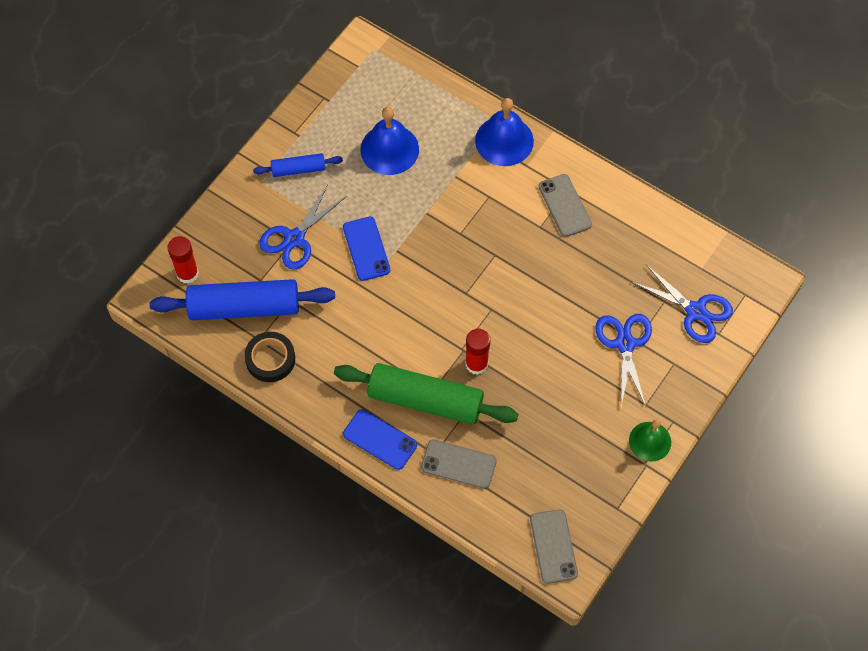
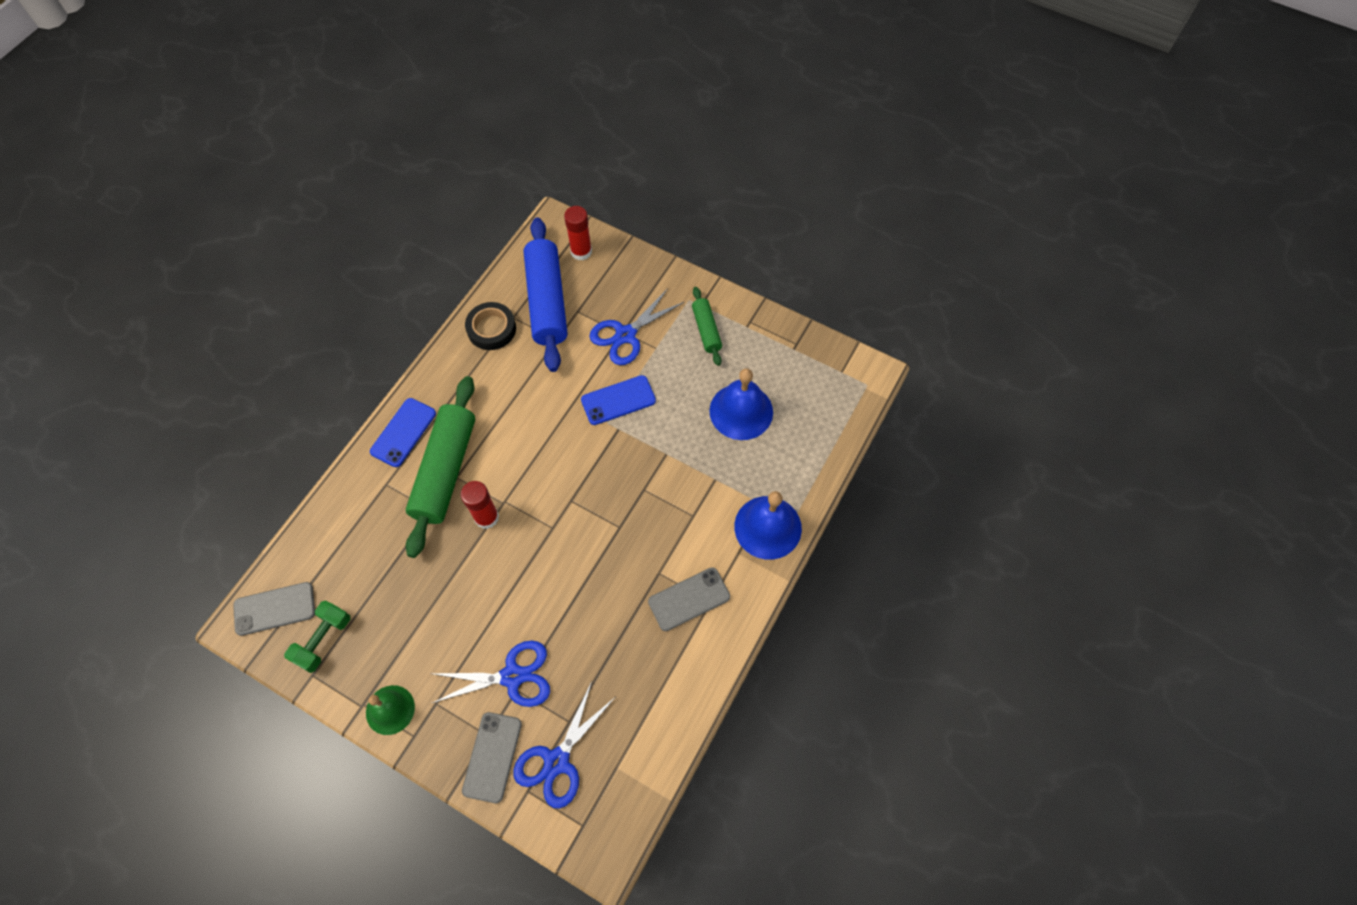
camera: 85 degrees right, 0 degrees up
(294, 238) = (625, 335): blue scissors -> blue scissors turned 75 degrees counterclockwise
(298, 169) = (706, 330): blue rolling pin -> green rolling pin
(458, 464) = (373, 508): grey phone -> grey phone (492, 757)
(585, 500) = (323, 640): none -> green dumbbell

